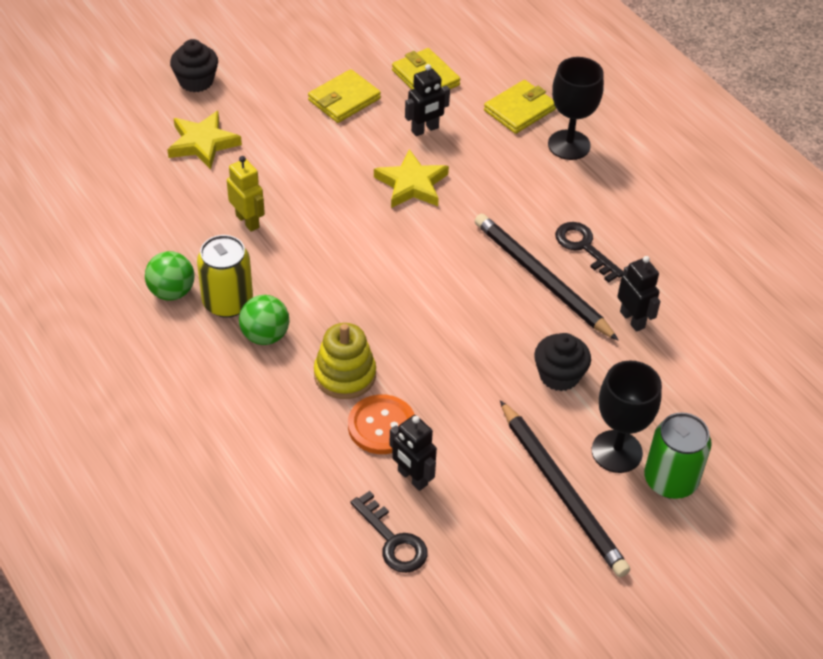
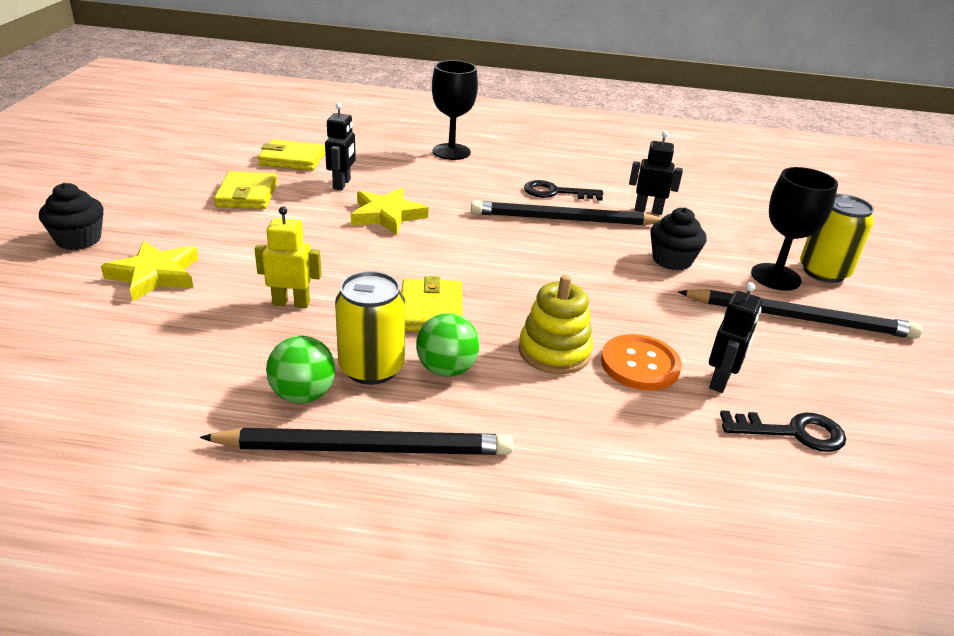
camera: 50 degrees left, 15 degrees down
(158, 348) = (365, 448): none -> black pencil
(412, 478) = (720, 381): black robot -> black robot turned 60 degrees counterclockwise
(519, 110) = (389, 149): yellow wallet -> yellow wallet (431, 310)
(670, 480) = (823, 272): green can -> yellow can

